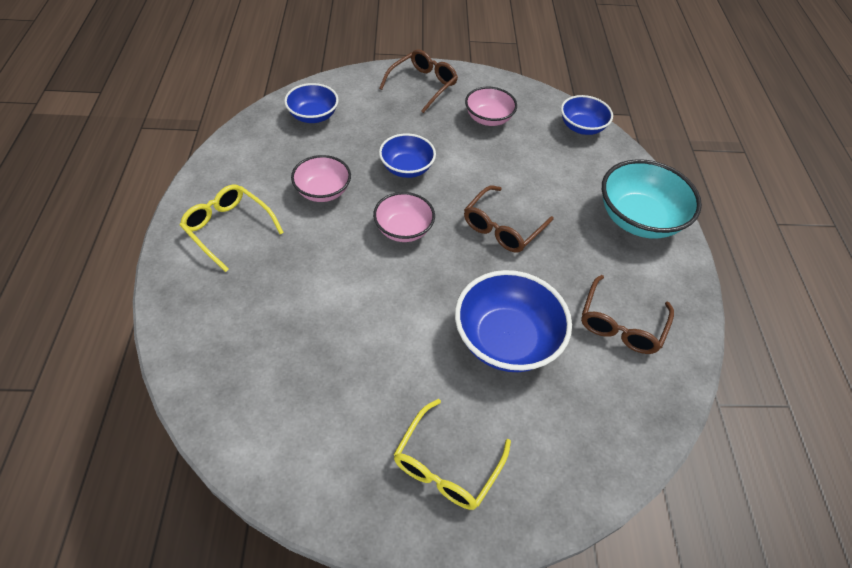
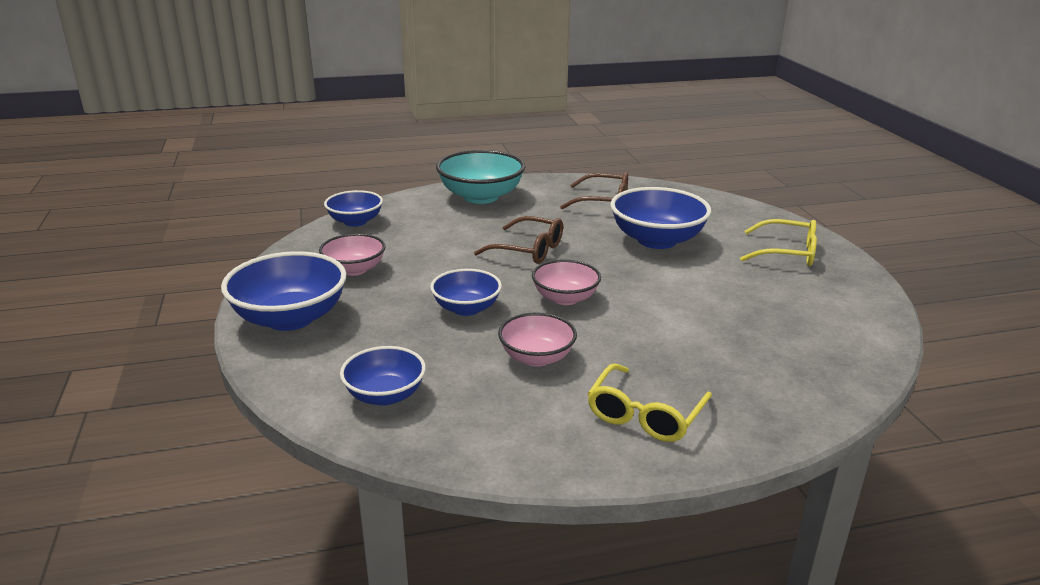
camera: 100 degrees left, 25 degrees down
(422, 85) = (290, 318): brown glasses -> blue bowl

